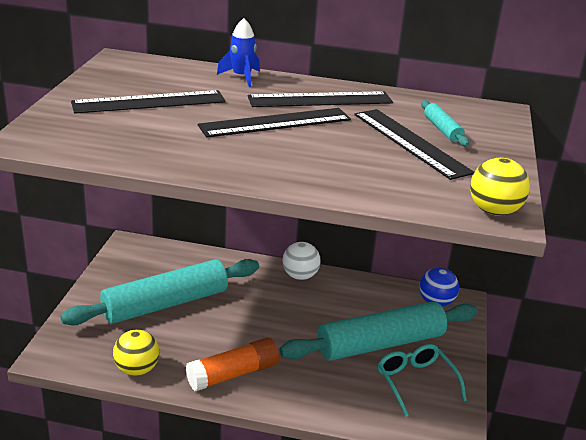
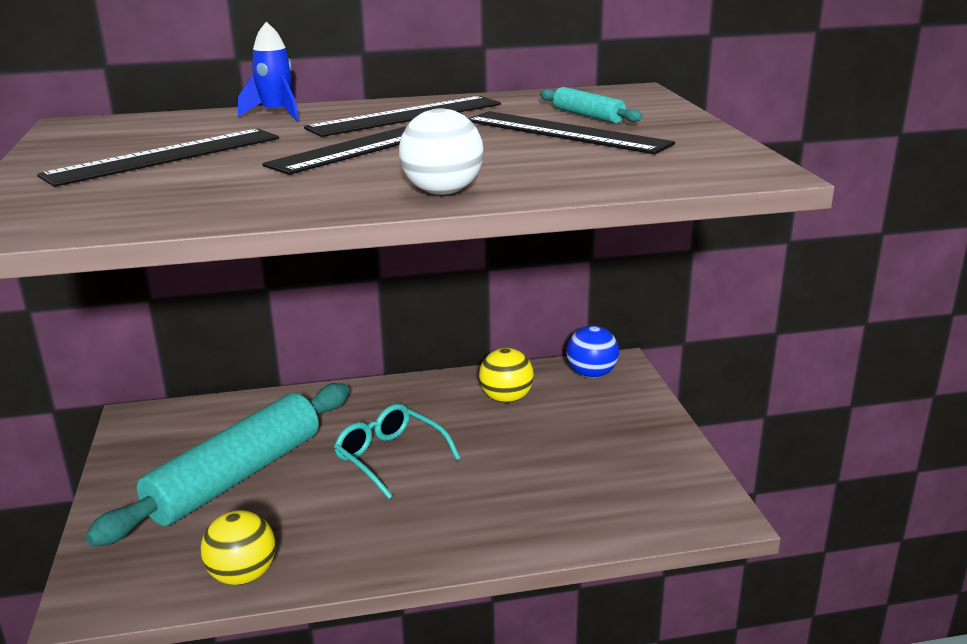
camera: 20 degrees left, 5 degrees down
(233, 374) = (389, 536): orange glue stick -> none
(300, 276) = (404, 391): white ball -> white ball (442, 192)
(380, 344) = (558, 439): turquoise rolling pin -> none
(415, 382) = (631, 469): turquoise glasses -> turquoise glasses (390, 457)
(494, 211) = (741, 170): yellow ball -> yellow ball (506, 399)

